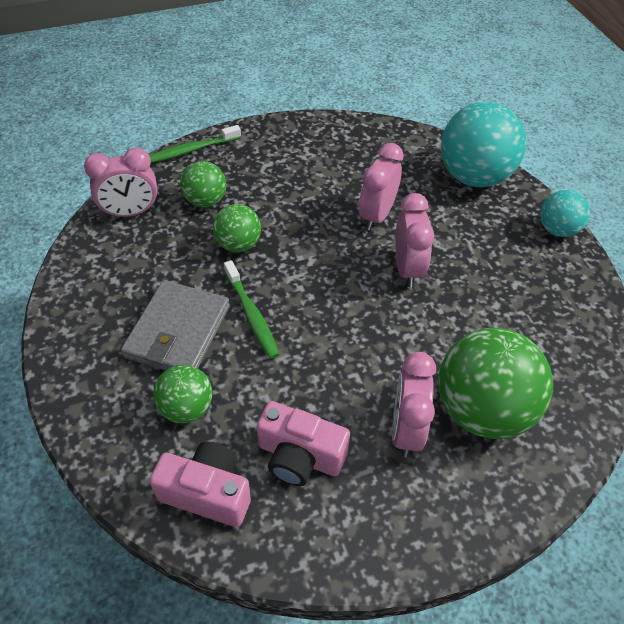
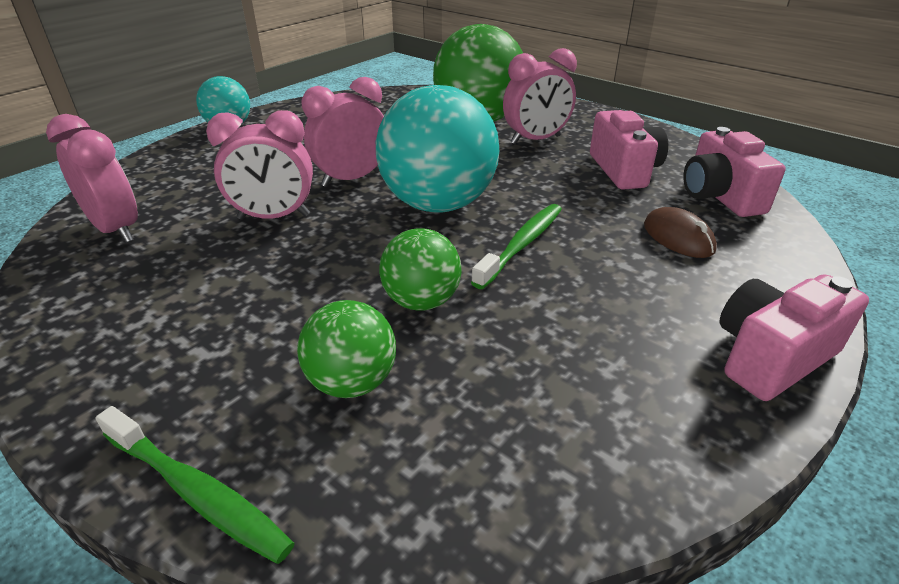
camera: 120 degrees left, 15 degrees down
(70, 356) = (771, 357): none -> pink camera
(131, 213) = (464, 475): pink clock -> pink clock (116, 230)
(178, 332) = (612, 285): grey wallet -> none
(186, 408) = (678, 237): green ball -> brown mouse
(474, 176) = (154, 178): turquoise ball -> turquoise ball (438, 204)

